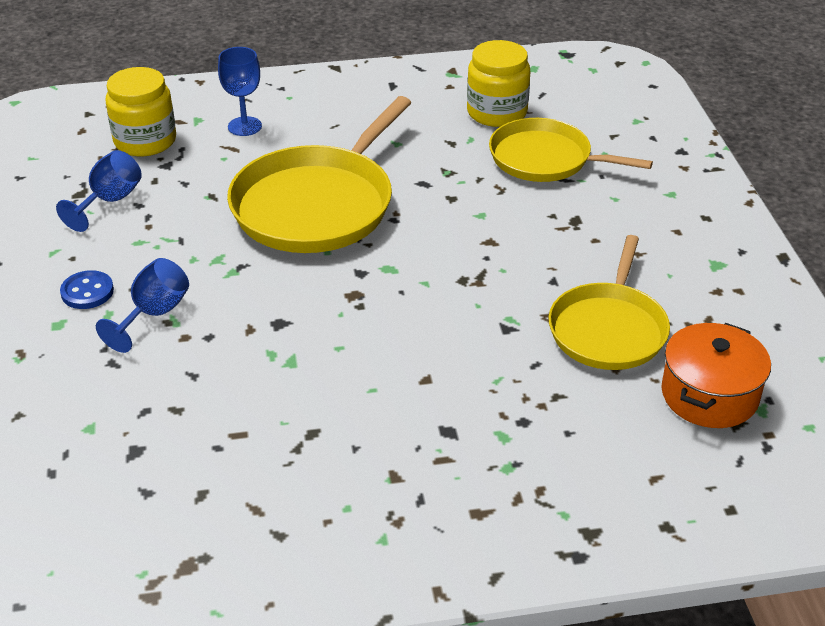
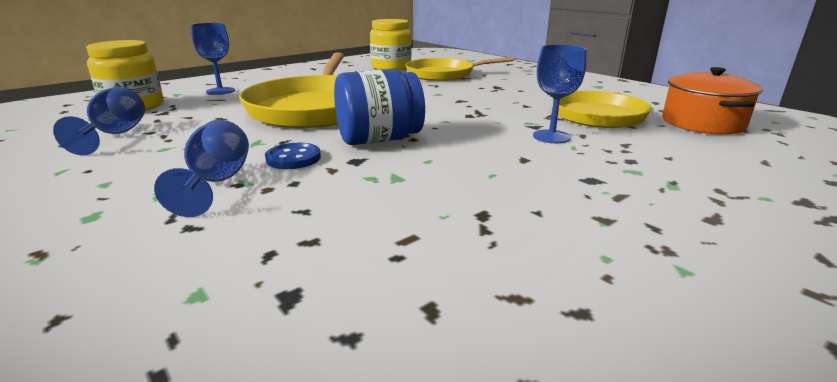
camera: 30 degrees left, 15 degrees down
(87, 292) = (120, 186): blue button -> blue button (293, 158)
(327, 295) = (379, 139): none -> blue jar
(499, 354) = (551, 137): none -> blue goblet

